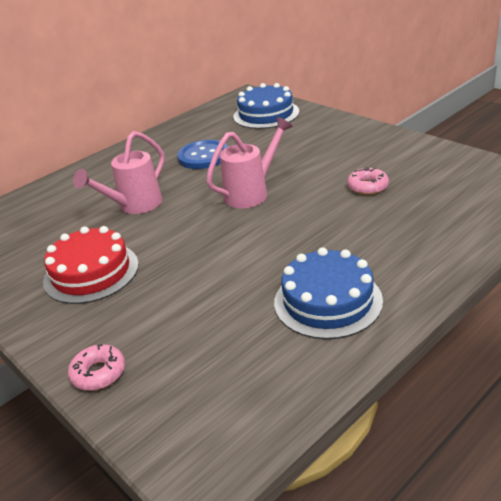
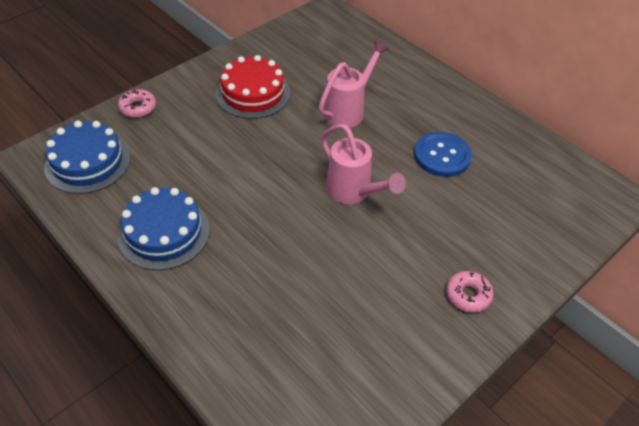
camera: 85 degrees right, 15 degrees up
(134, 206) = (348, 110): pink watering can -> pink watering can turned 90 degrees clockwise
(266, 114) = (552, 214): blue cake -> blue cake (87, 162)
(368, 187) = (344, 291): pink donut -> pink donut (468, 295)

